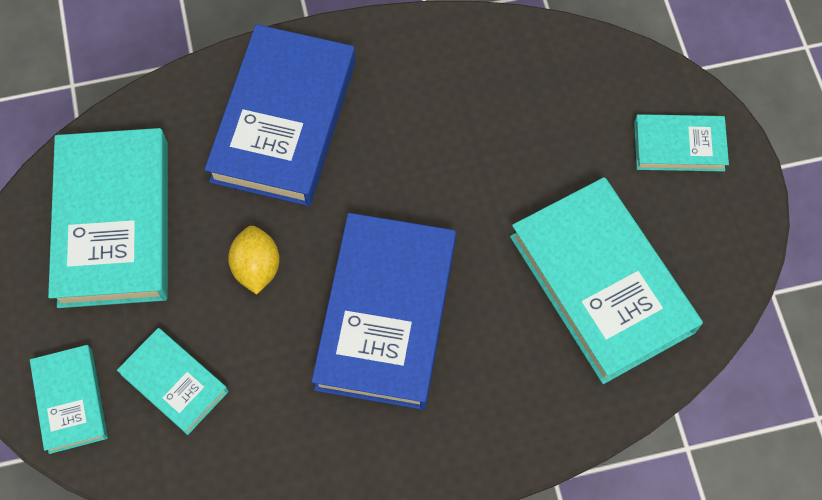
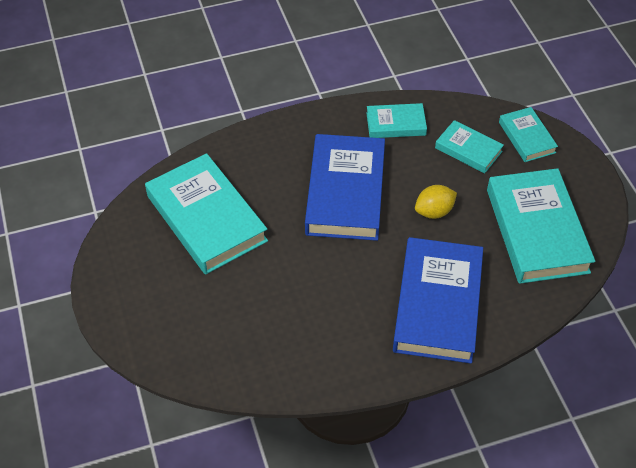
camera: 175 degrees right, 15 degrees down
(257, 267) = (434, 211): yellow lemon -> yellow lemon turned 75 degrees clockwise
(679, 146) = (145, 308): turquoise book -> turquoise book (396, 124)

